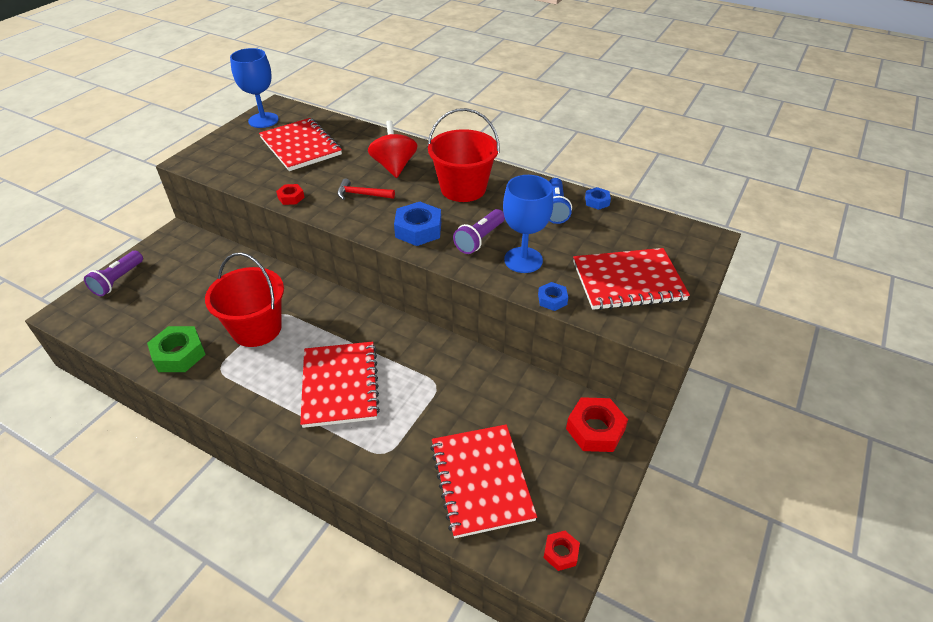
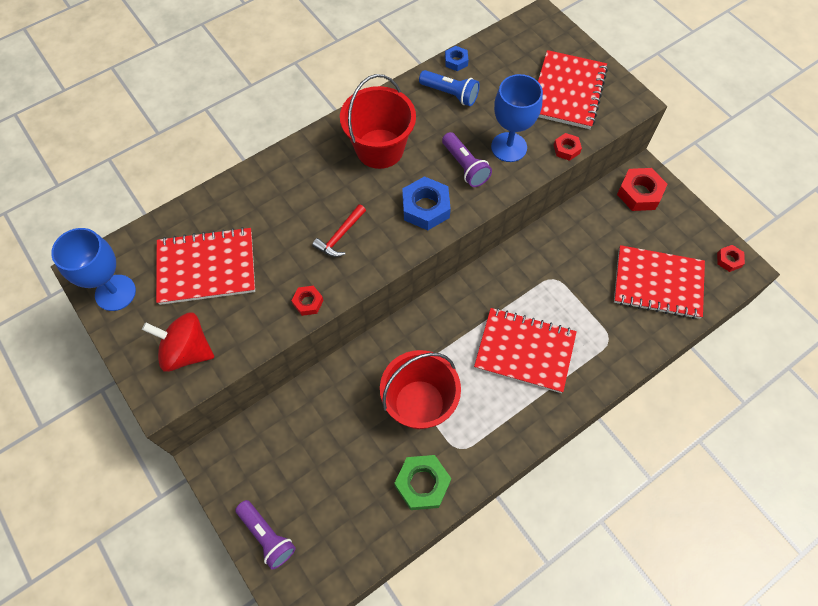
camera: 65 degrees left, 20 degrees up
(394, 166) = (305, 192): red spinning top -> red spinning top (187, 351)
(552, 299) = (566, 149): blue nut -> red nut

